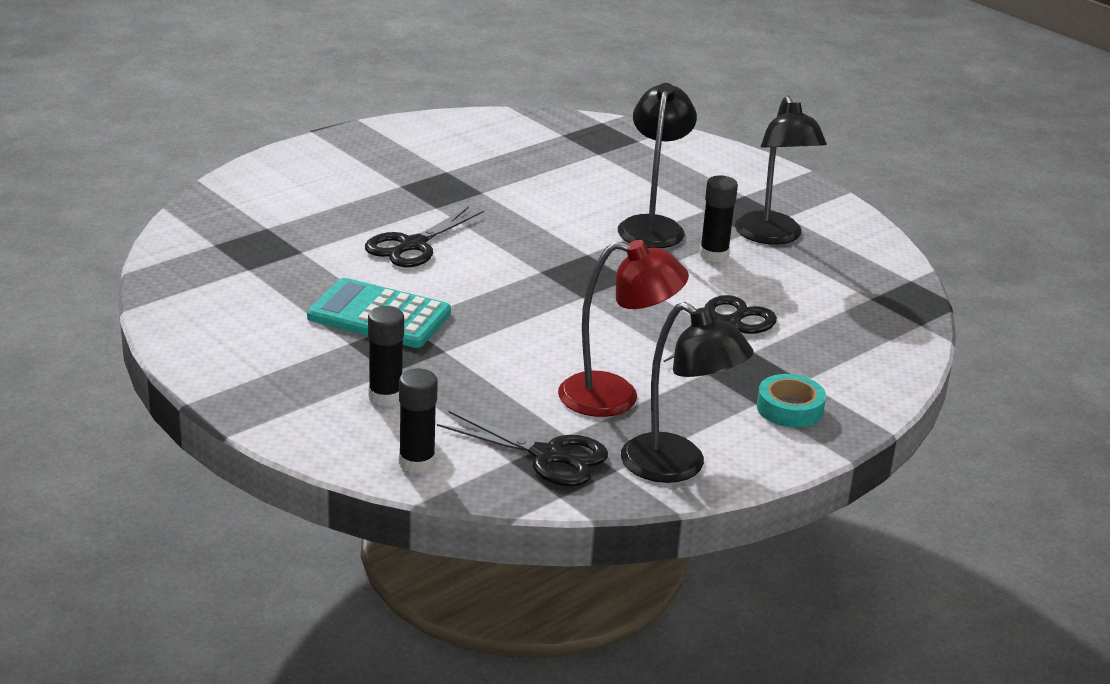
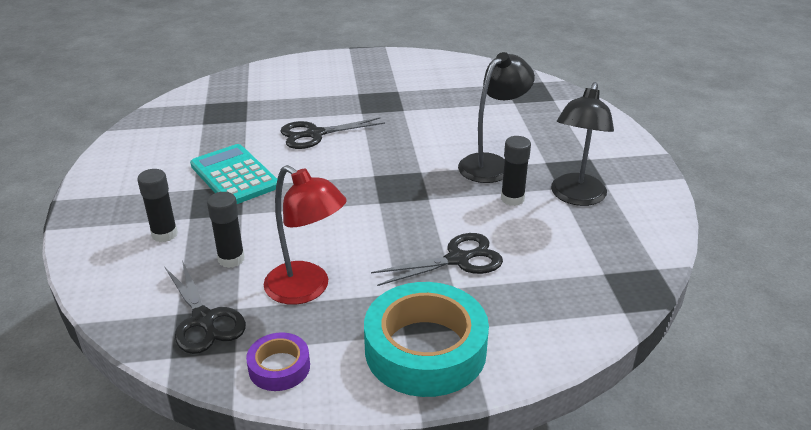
camera: 35 degrees right, 5 degrees up
(416, 463) = (118, 291): black glue stick -> black glue stick (231, 259)
(677, 467) = (279, 367): black lamp -> purple tape
(789, 408) = (425, 349): turquoise tape -> turquoise tape, size x2.04

